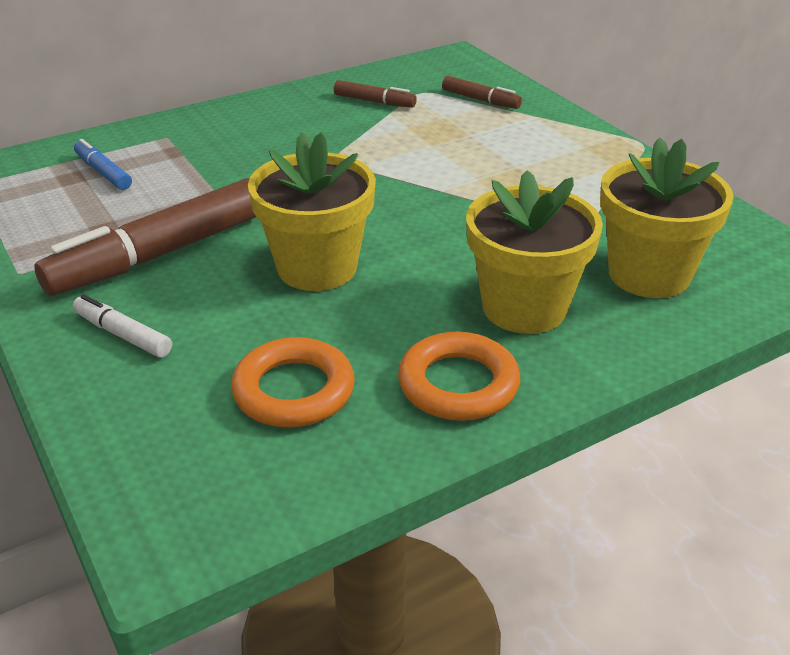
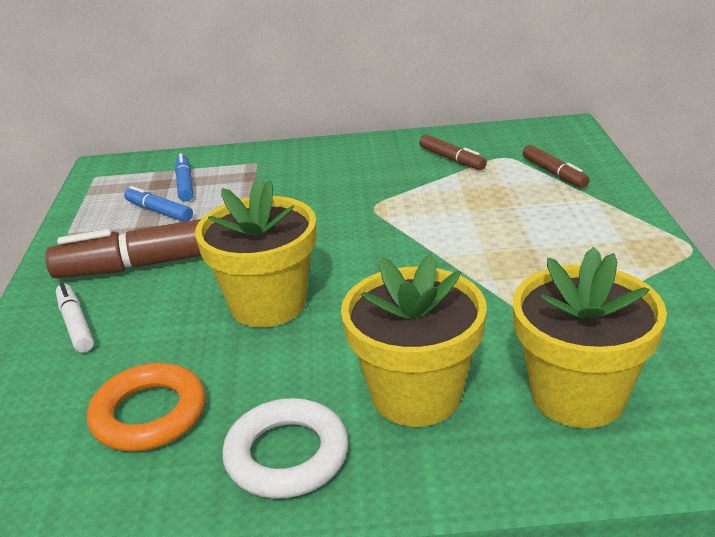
camera: 30 degrees right, 5 degrees down
(102, 206) = (159, 211): none -> blue marker
(458, 384) = (287, 455): orange ring -> white ring

